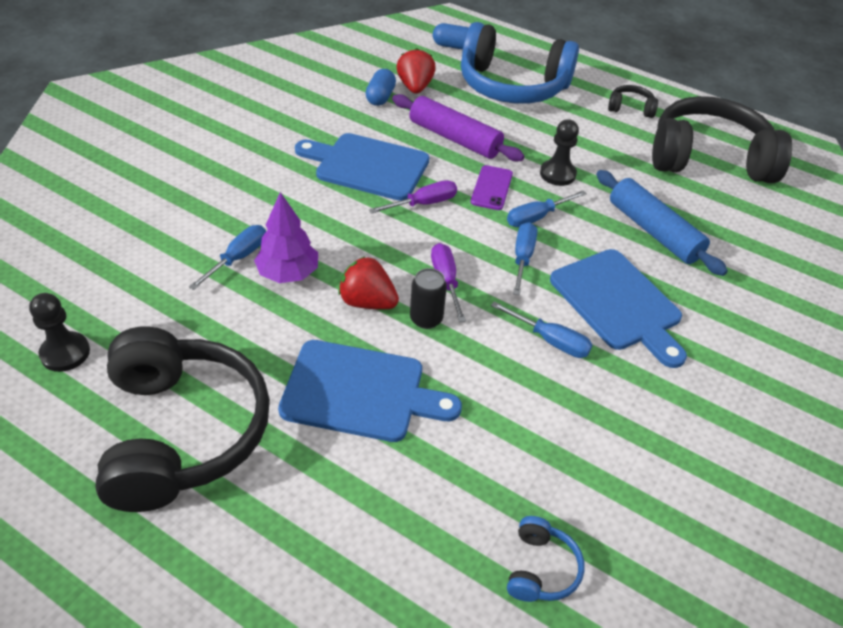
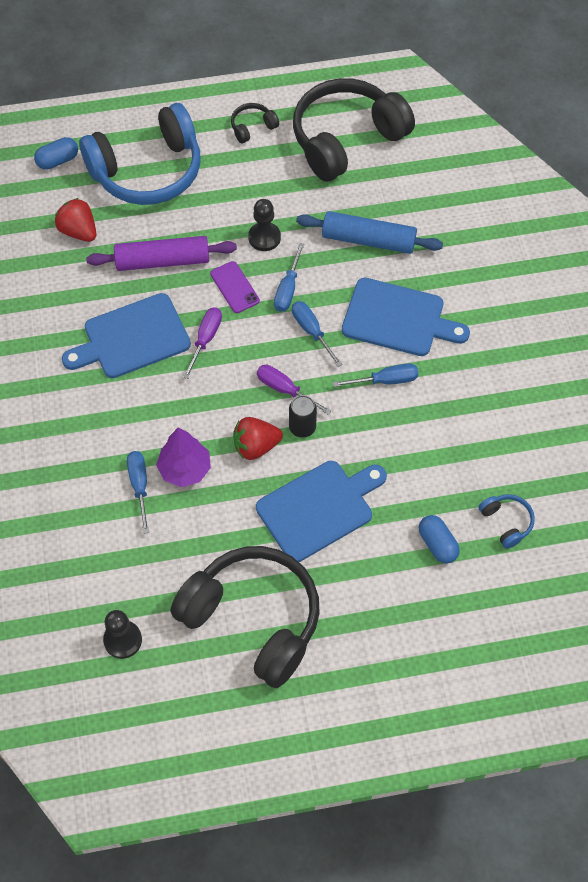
camera: 40 degrees left, 15 degrees up
(380, 97) = (65, 263): blue capsule -> blue capsule (437, 544)

